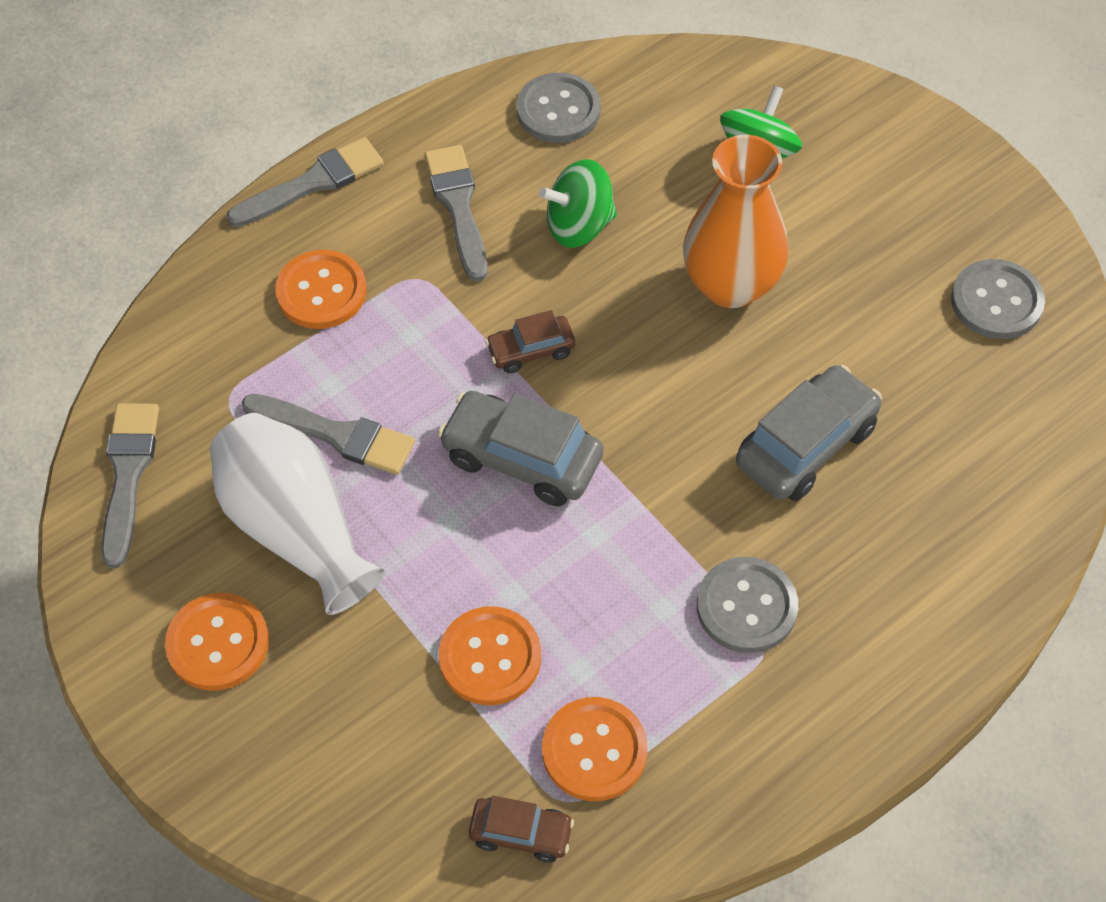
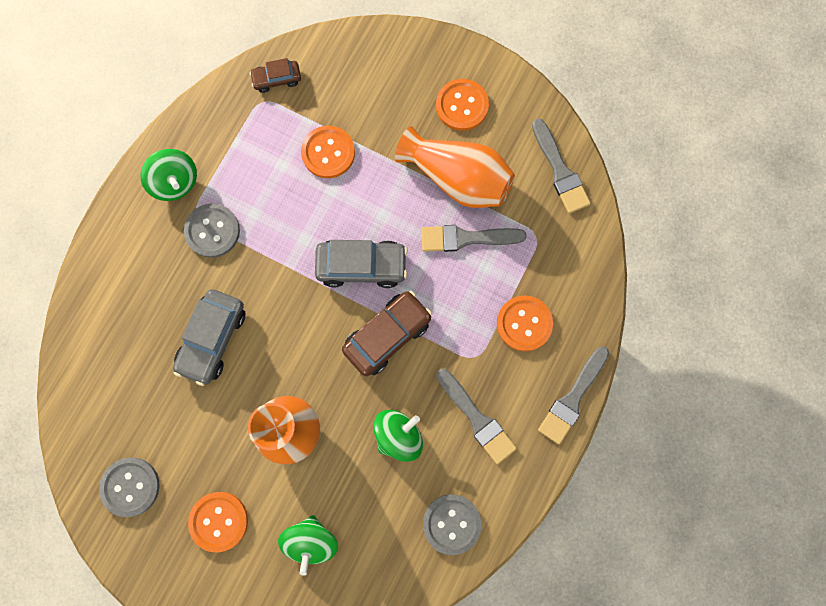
camera: 155 degrees right, 20 degrees up
(296, 529) = (457, 178): white vase -> orange vase
(531, 350) = (387, 335): brown car -> brown car, size x1.76
(594, 750) = (259, 129): orange button -> orange button (219, 521)
(784, 716) = (175, 182): none -> green spinning top

